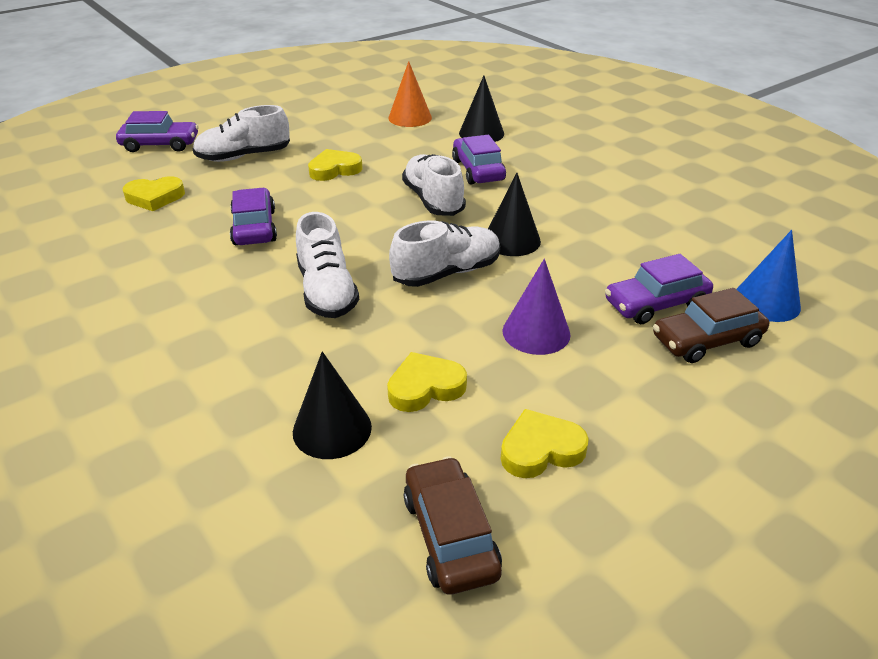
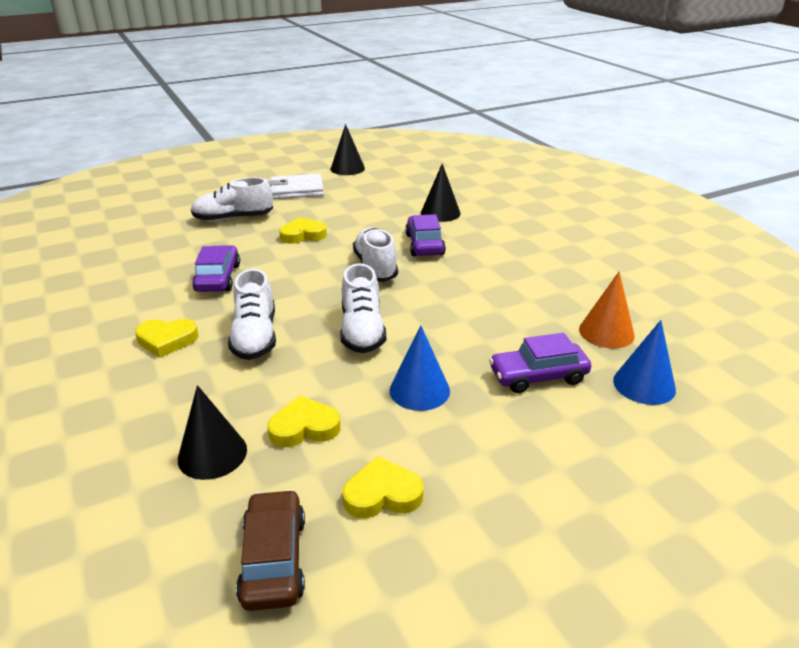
camera: 10 degrees right, 5 degrees down
(155, 197) = (149, 247): yellow heart -> yellow heart (167, 340)
(160, 145) = (171, 204): purple car -> none
(306, 118) = (296, 190): none -> white wallet
(410, 118) = (384, 195): orange cone -> orange cone (606, 332)
(447, 273) = (362, 331): white shoe -> white shoe turned 105 degrees clockwise
(511, 240) = (430, 307): black cone -> black cone (347, 168)
(536, 332) = (419, 390): purple cone -> blue cone
(706, 340) = (573, 414): brown car -> none

